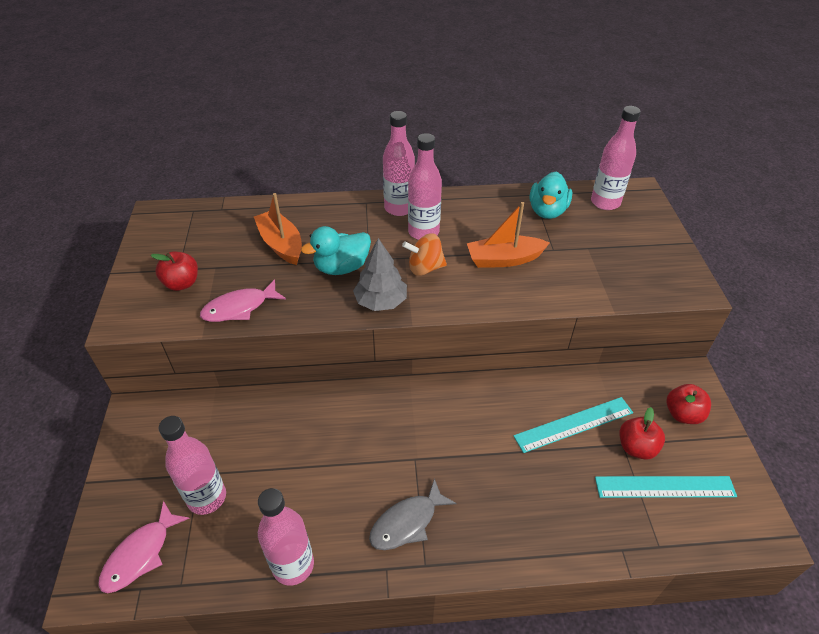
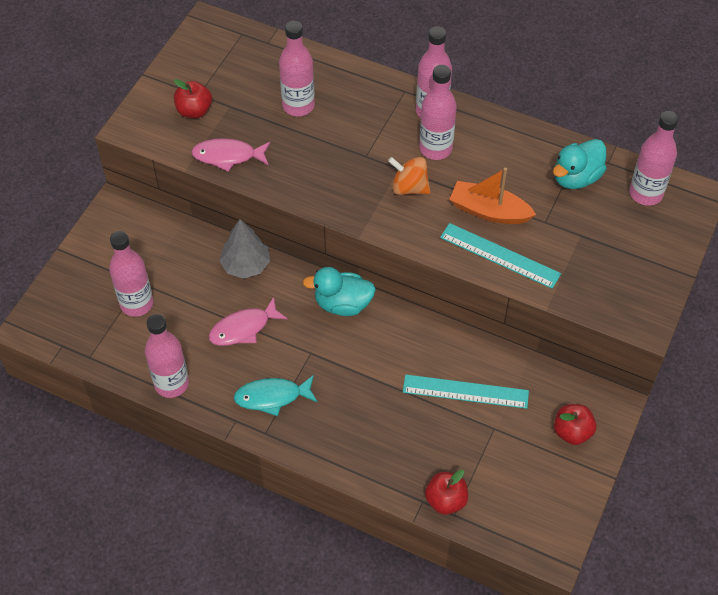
camera: 30 degrees right, 10 degrees up
(140, 554) = (72, 322): pink fish -> pink fish (243, 328)
(281, 244) = (298, 106): orange boat -> pink bottle
(341, 267) = (336, 154): turquoise duck -> turquoise duck (342, 304)
(381, 302) = (347, 203): grey tree -> grey tree (245, 265)
(407, 522) = (272, 397): grey fish -> turquoise fish
(636, 447) = (503, 437): red apple -> red apple (445, 500)
(665, 487) = (499, 478): turquoise ruler -> turquoise ruler (499, 255)

